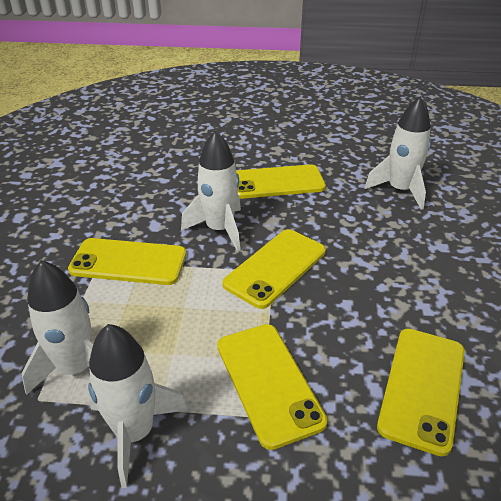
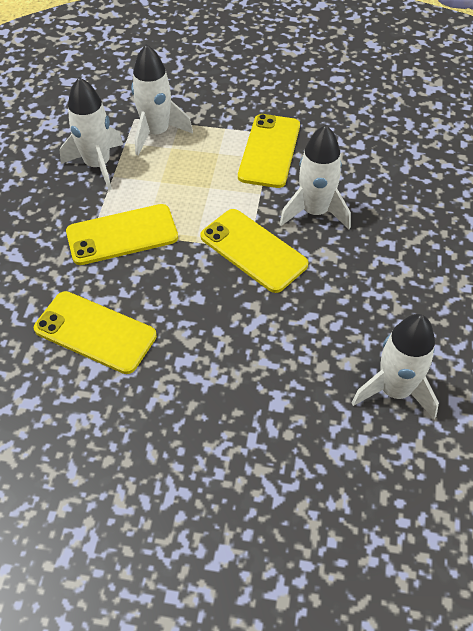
camera: 95 degrees right, 15 degrees up
(277, 182) = (405, 265): yellow phone -> none

